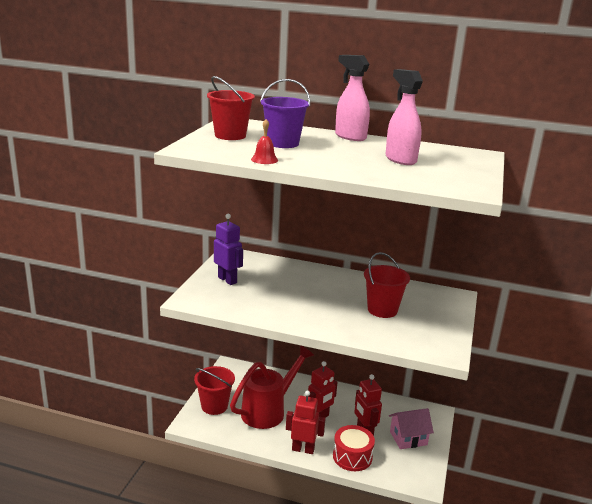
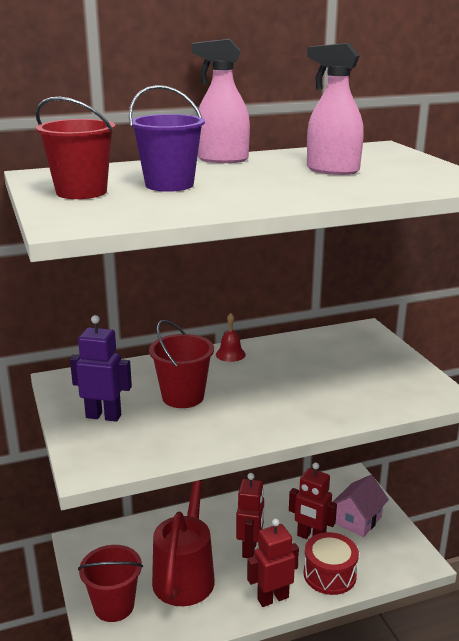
camera: 35 degrees left, 0 degrees up
(264, 159) = (198, 209): red bell -> red bell (230, 354)
(382, 310) = (323, 376): red bucket -> red bucket (183, 397)

